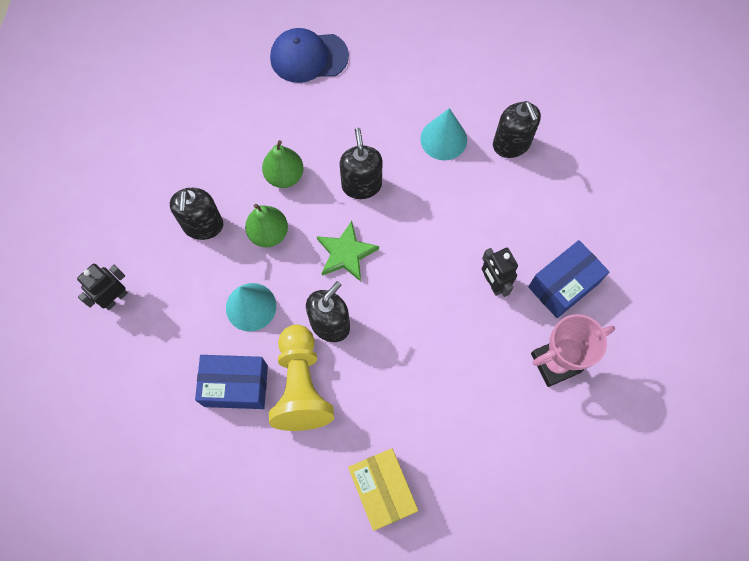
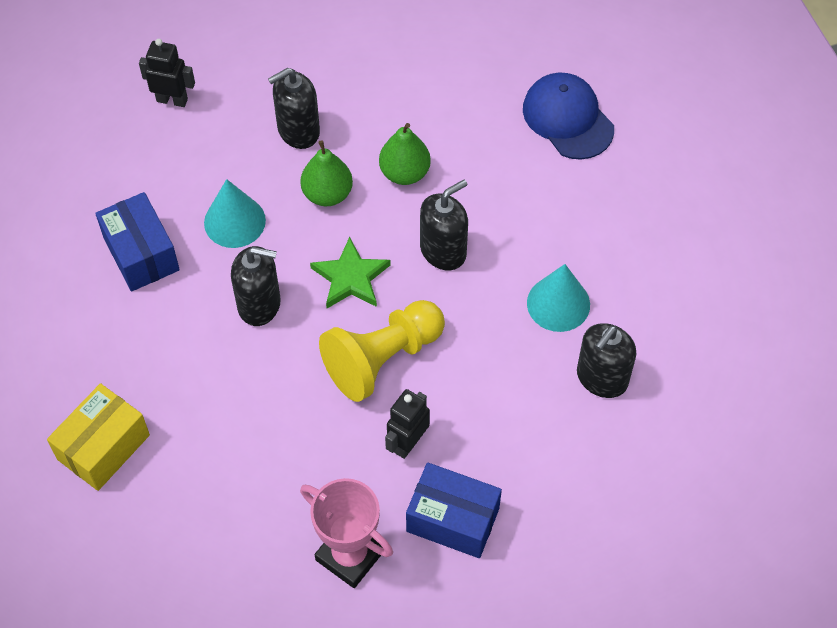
camera: 60 degrees right, 10 degrees down
(301, 385) = (175, 312): yellow pawn -> yellow pawn (382, 359)

